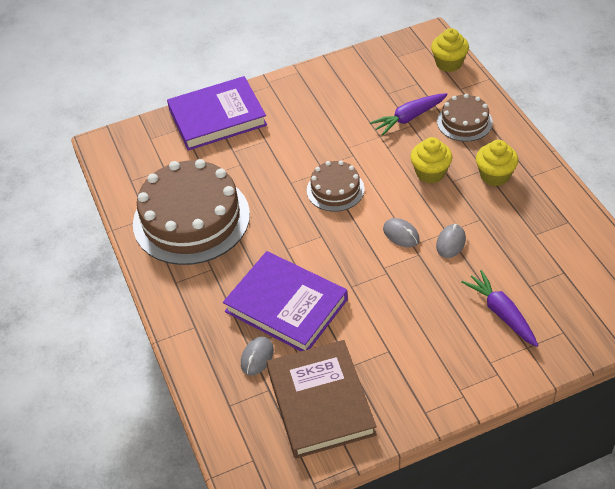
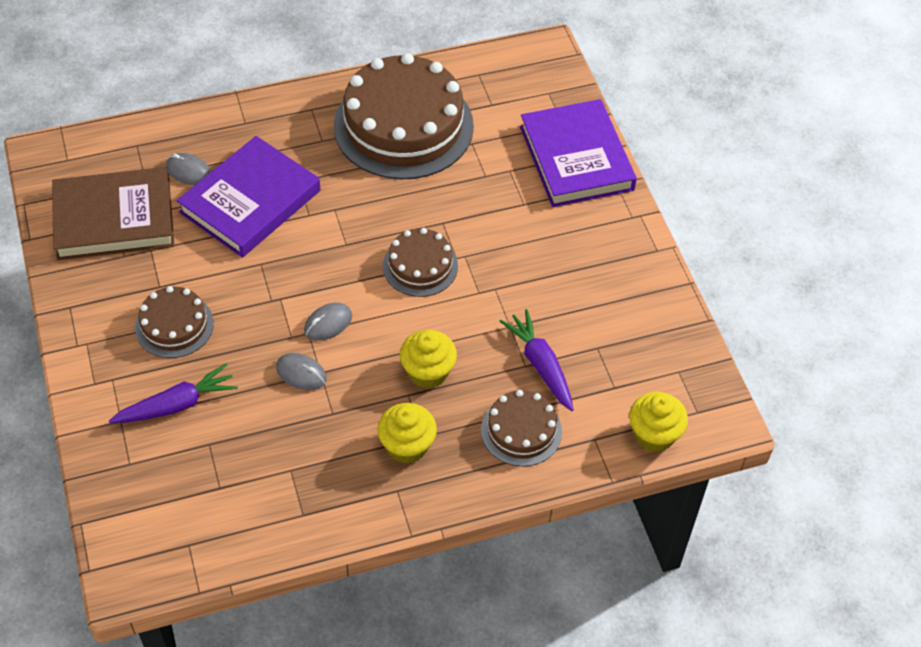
camera: 90 degrees right, 5 degrees up
(426, 331) = (174, 325): none -> brown cake

